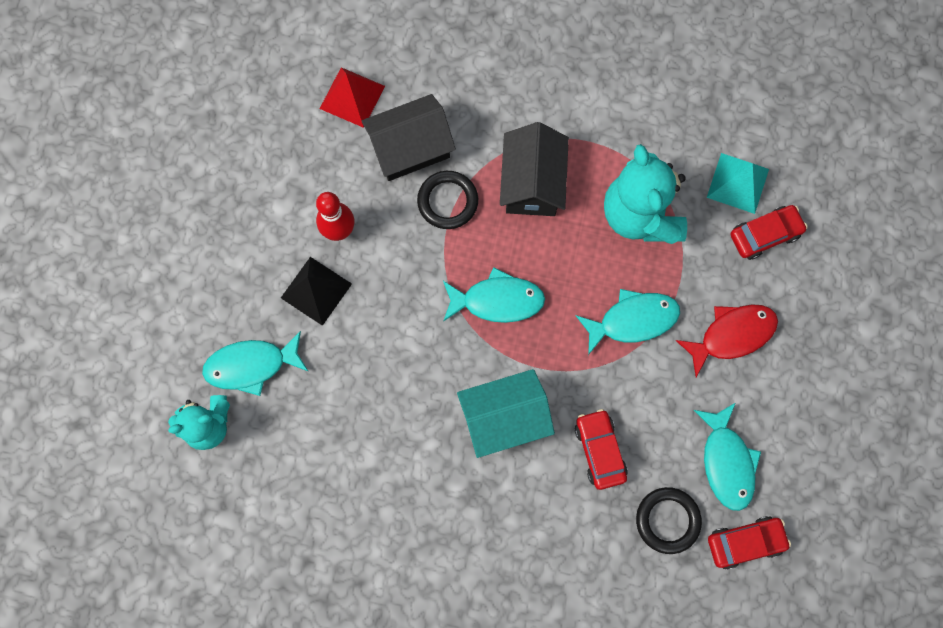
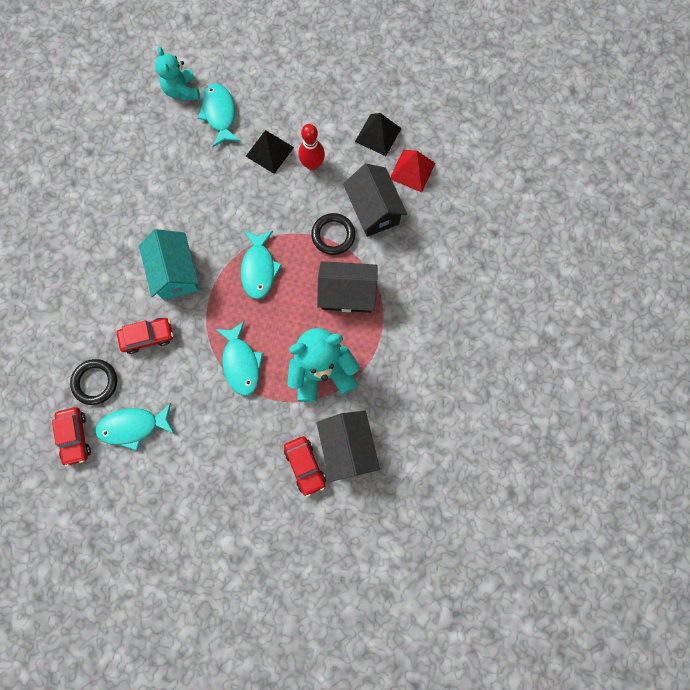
camera: 90 degrees right, 0 degrees up
(295, 141) = (378, 135): none -> black pyramid
(732, 335) = (227, 436): red fish -> none
(737, 183) = (347, 447): turquoise pyramid -> black house

